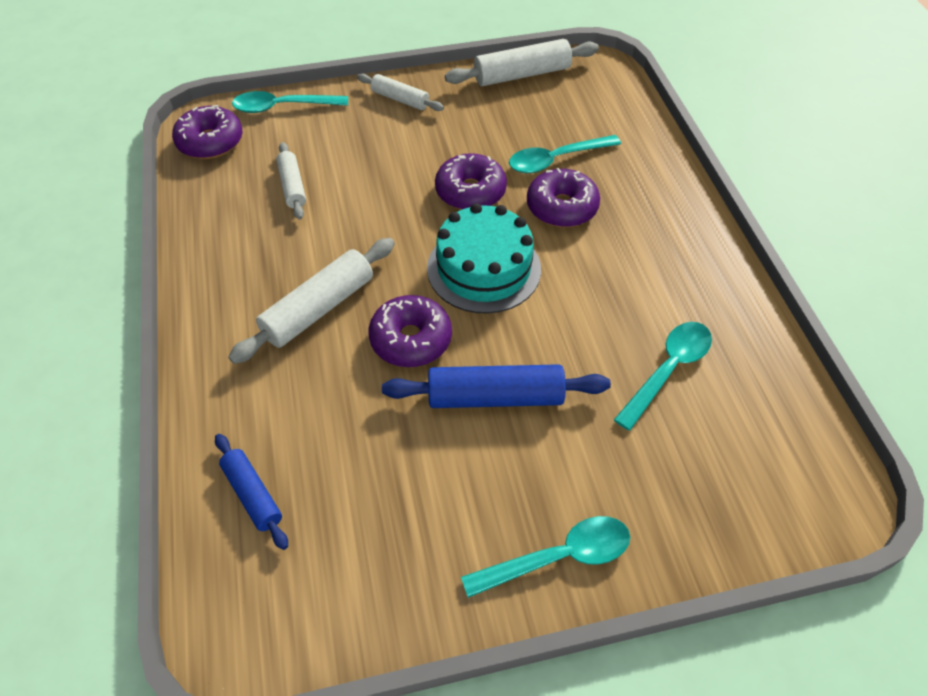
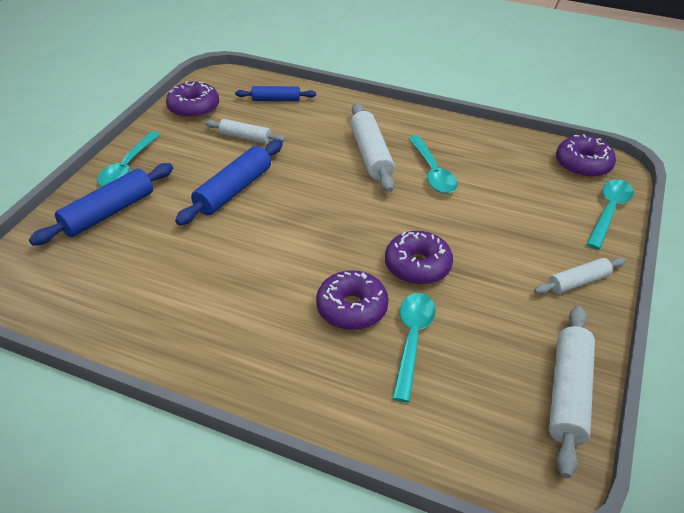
camera: 125 degrees right, 10 degrees down
(292, 187) = (499, 183): white rolling pin -> white rolling pin (245, 137)
(411, 339) = (309, 178): purple donut -> purple donut (194, 108)
(484, 268) = (332, 234): turquoise cake -> none
(649, 496) = (108, 213): none -> blue rolling pin
(667, 370) = (159, 270): turquoise spoon -> turquoise spoon (432, 172)

